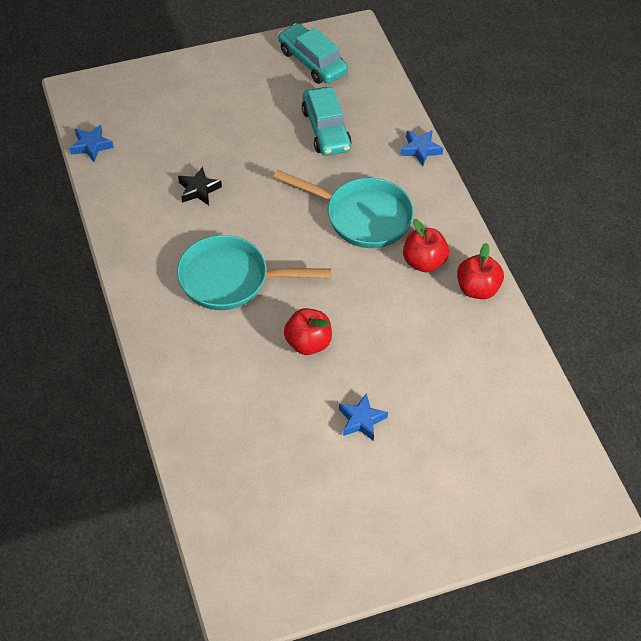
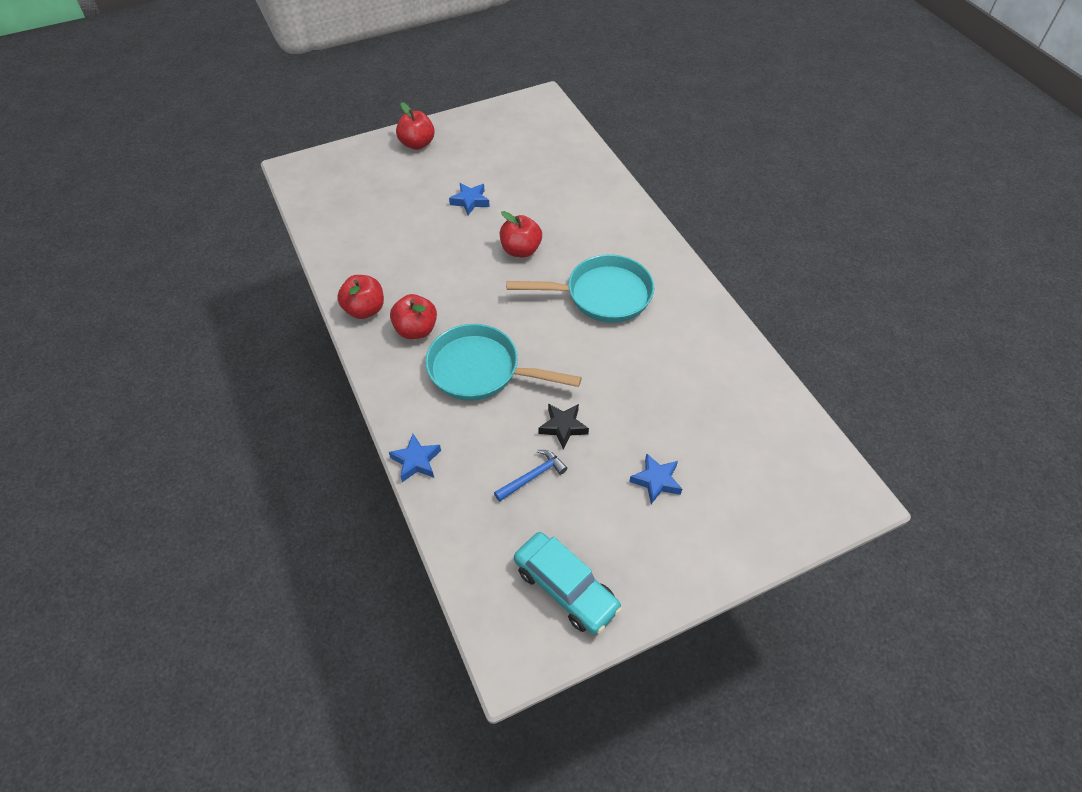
camera: 175 degrees right, 0 degrees up
(91, 146) = (800, 422): blue star -> blue star (656, 481)
(198, 190) = (661, 382): black star -> black star (563, 427)
(326, 130) = (533, 476): turquoise car -> blue hammer
(430, 531) = (417, 144): none -> red apple

